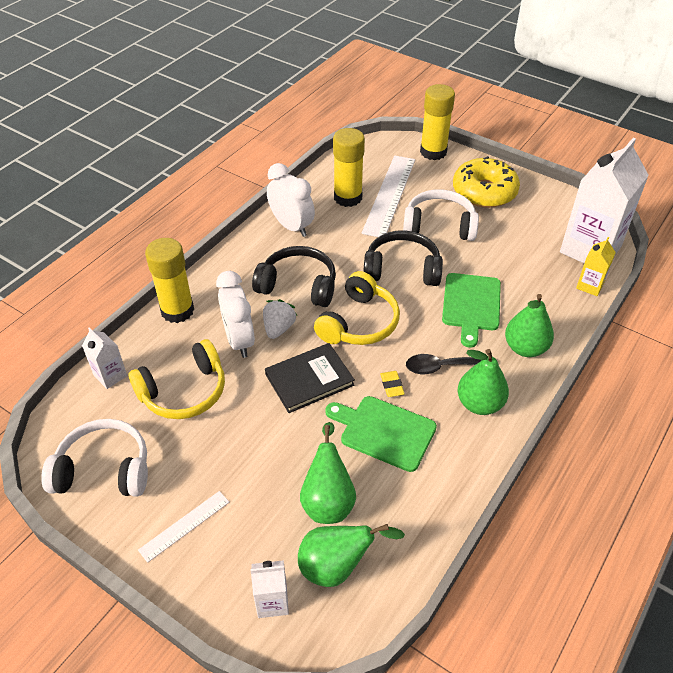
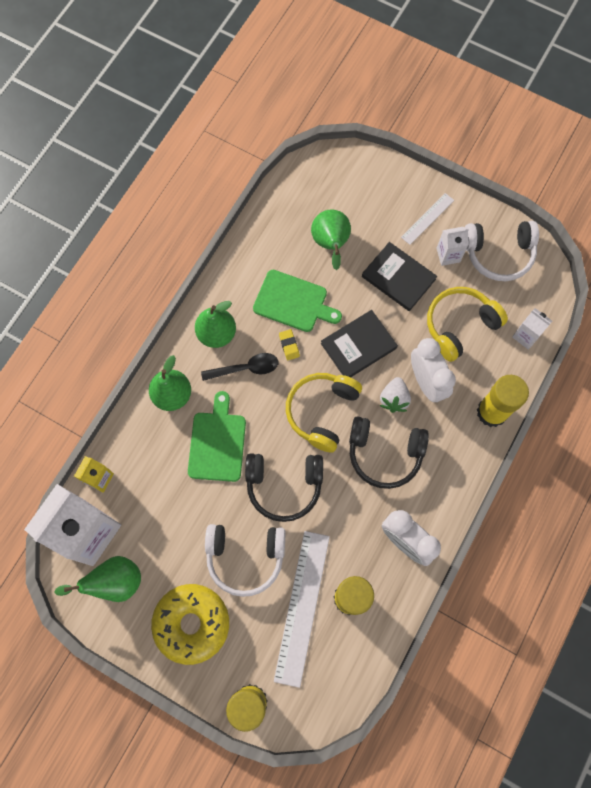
camera: 175 degrees right, 25 degrees up
(244, 450) = (398, 278): none -> black book
(272, 601) = (358, 176): white carton -> white carton (448, 255)
(337, 566) = (319, 200): green pear -> green pear (115, 582)

